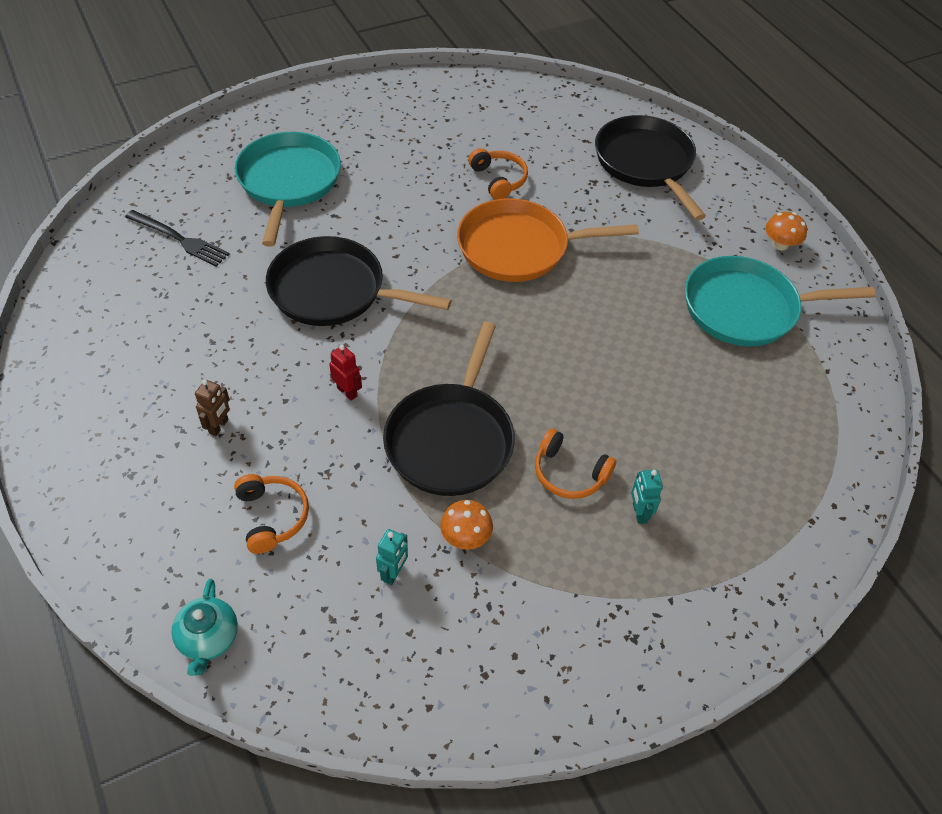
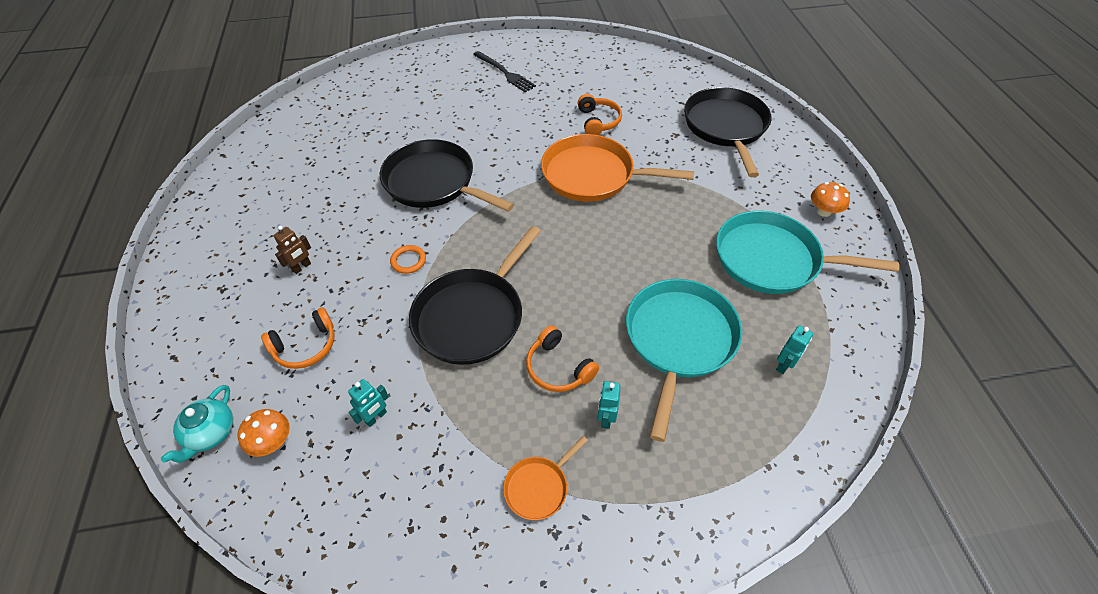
camera: 20 degrees right, 0 degrees up
(179, 239) = (342, 126): black fork -> black fork (504, 73)
(272, 516) = (306, 346): orange headphones -> orange headphones turned 60 degrees clockwise
(288, 182) = (438, 99): turquoise pan -> turquoise pan (679, 339)
(347, 392) = (408, 261): red robot -> orange ring
(466, 537) = (448, 401): orange mushroom -> orange mushroom (272, 442)
(599, 599) = (538, 487): none -> orange pan
(794, 418) = (784, 365): none -> turquoise robot

